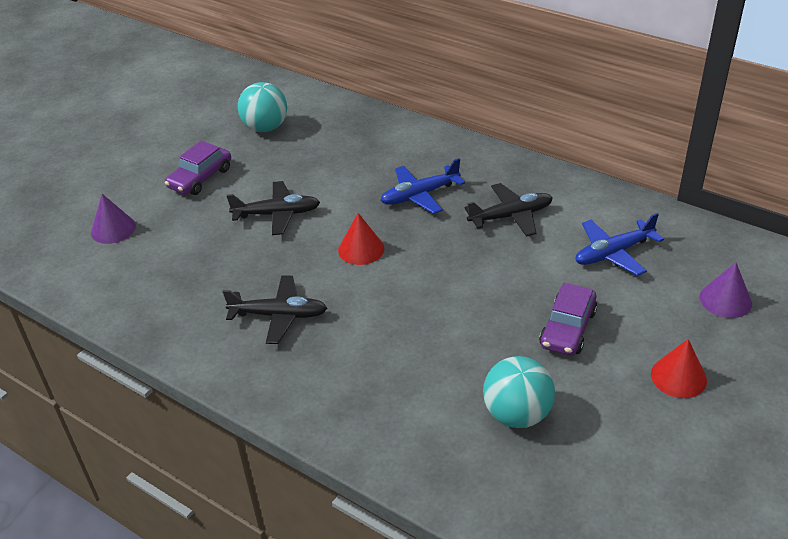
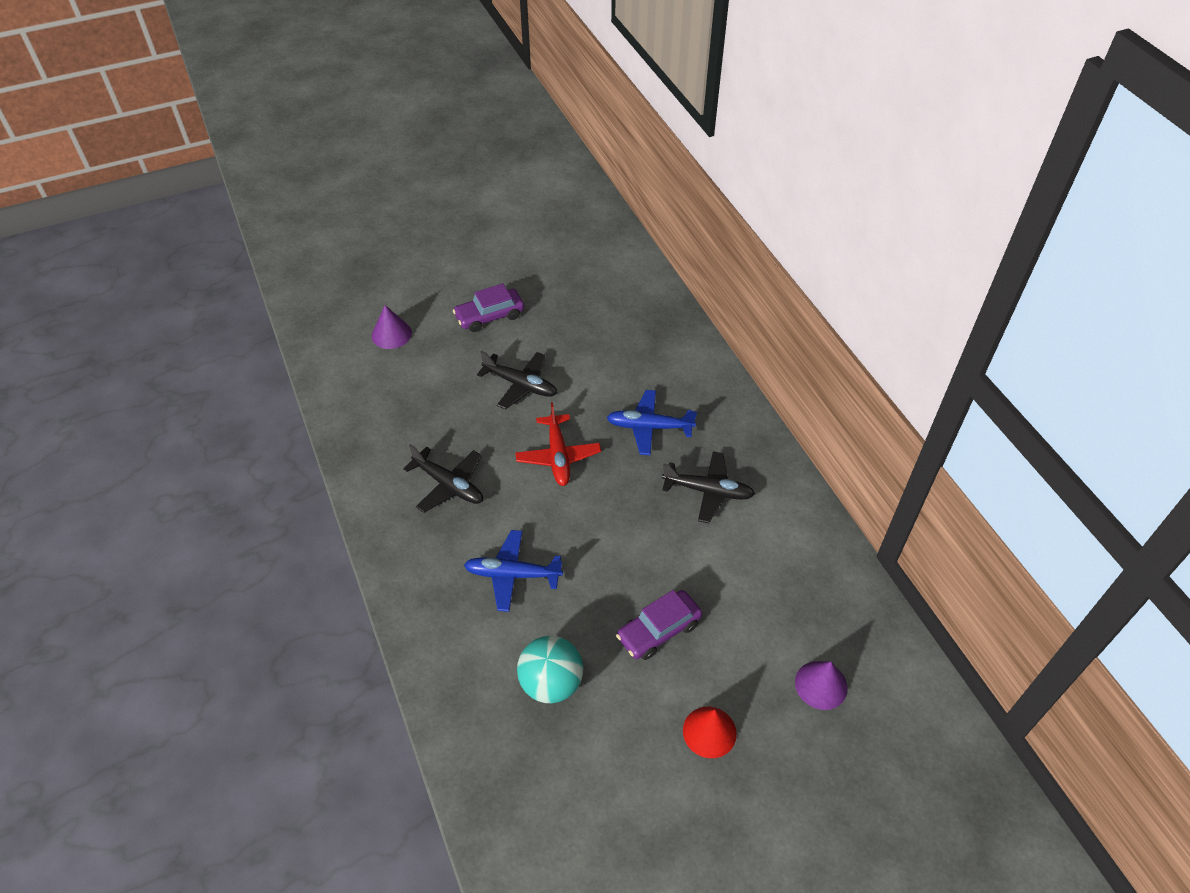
camera: 30 degrees right, 10 degrees up
(265, 128) = (579, 288): turquoise ball -> none
(361, 249) = (558, 456): red cone -> red plane
(613, 253) = (764, 580): blue plane -> blue plane (512, 575)

